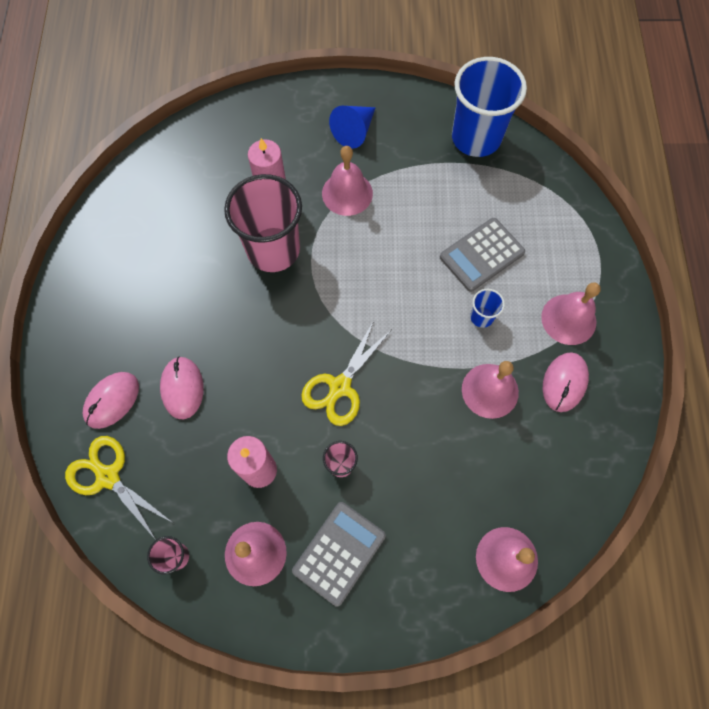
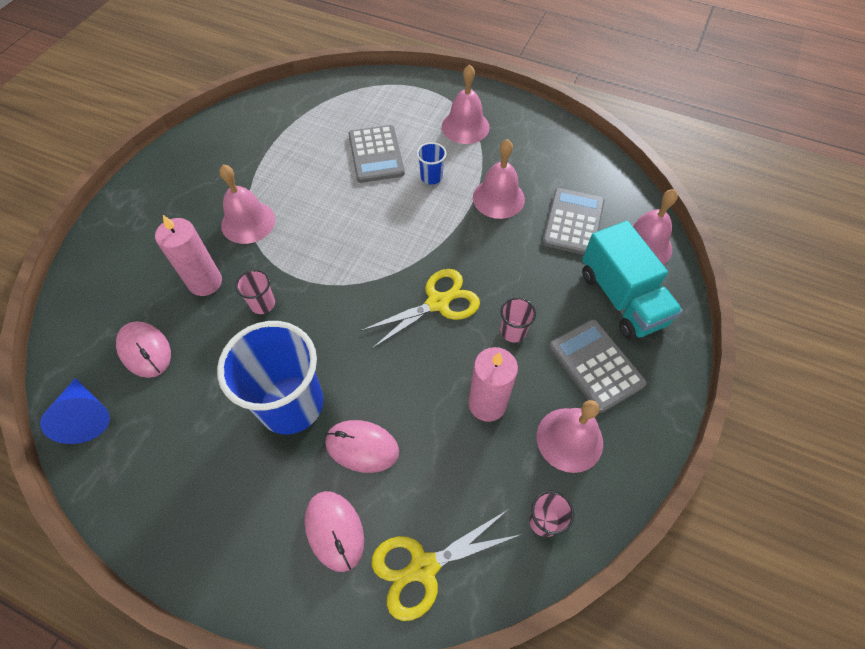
camera: 65 degrees left, 10 degrees down
(273, 250) = (263, 304): pink cup -> pink cup, size x0.43
(340, 387) = (438, 303): yellow scissors -> yellow scissors turned 90 degrees counterclockwise
(354, 131) = (189, 192): blue cone -> blue cone (86, 416)
(427, 554) = (621, 298): none -> turquoise truck
(476, 138) = (266, 114): blue cup -> blue cup (291, 404)
(498, 475) = (573, 222): none -> grey calculator
(564, 382) = (516, 151): pink mouse -> pink mouse (145, 350)

